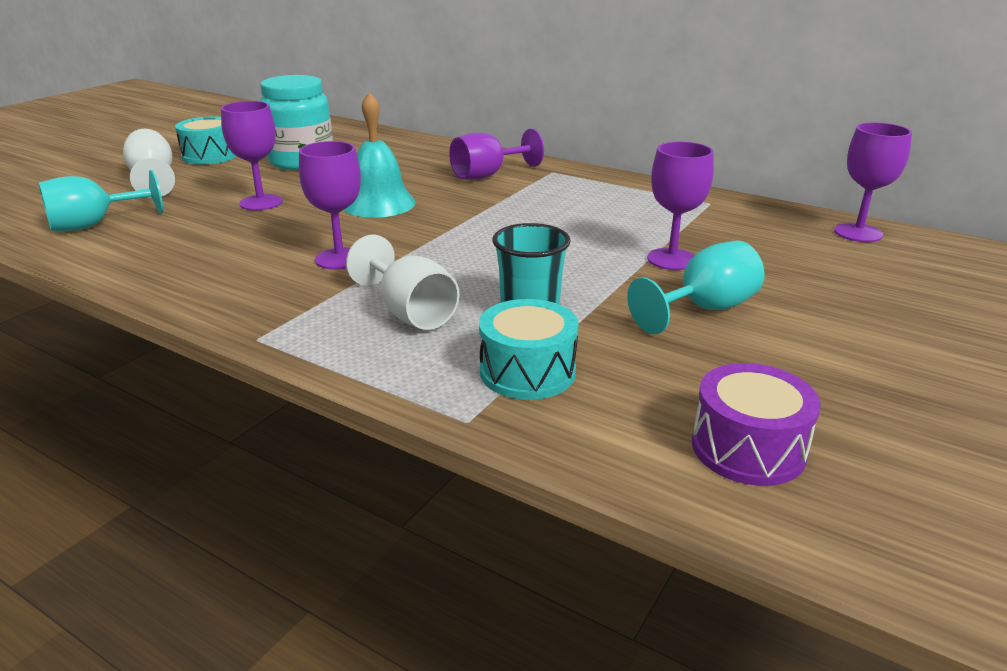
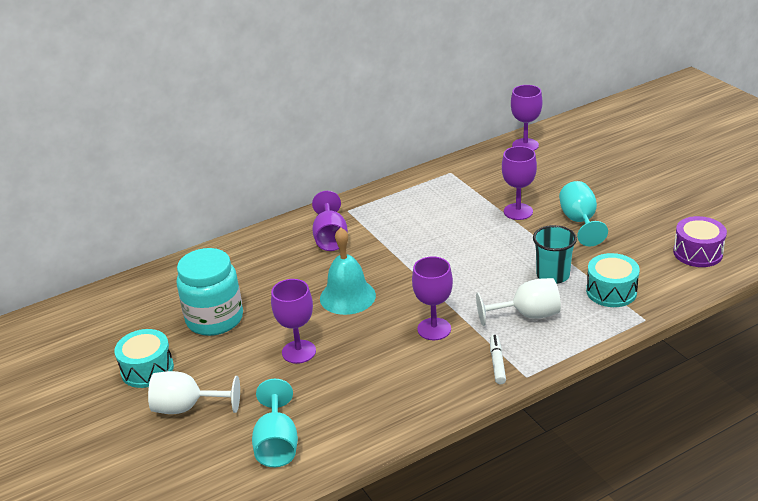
camera: 60 degrees left, 5 degrees up
(281, 312) = (497, 363): none -> white marker

